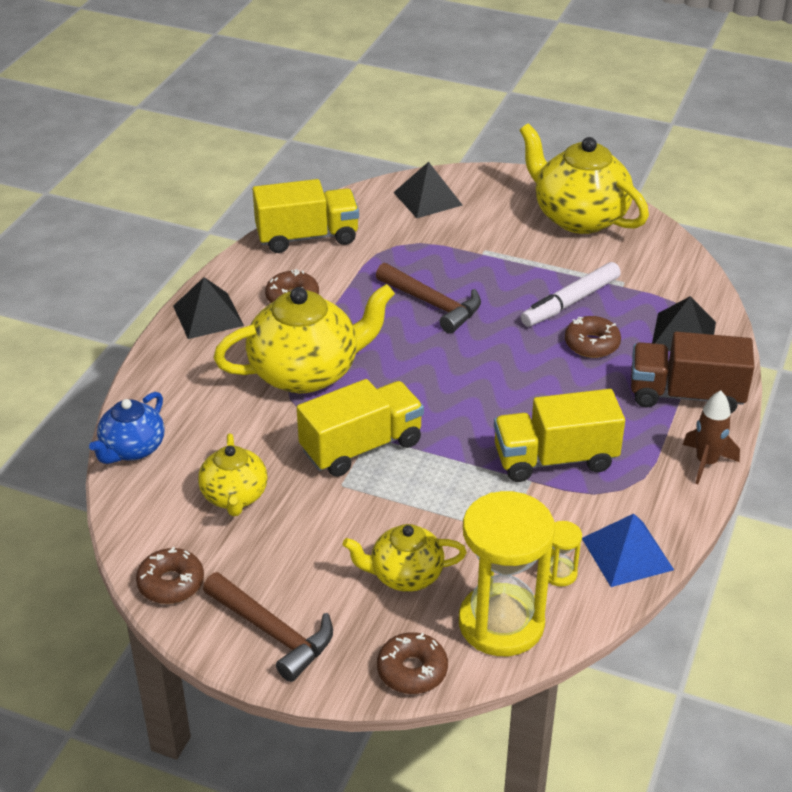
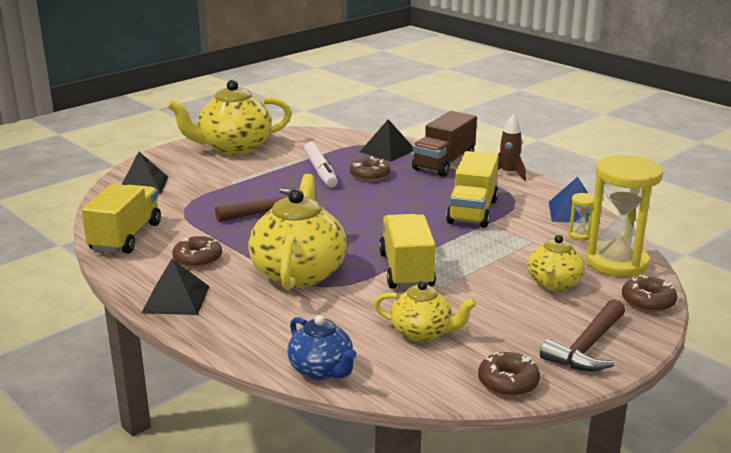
camera: 65 degrees left, 15 degrees down
(273, 632) = (587, 347): brown hammer -> brown hammer turned 150 degrees clockwise

